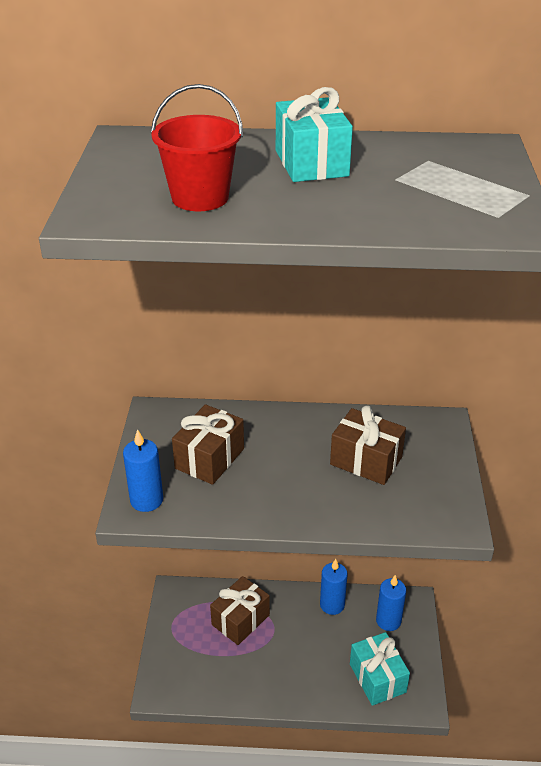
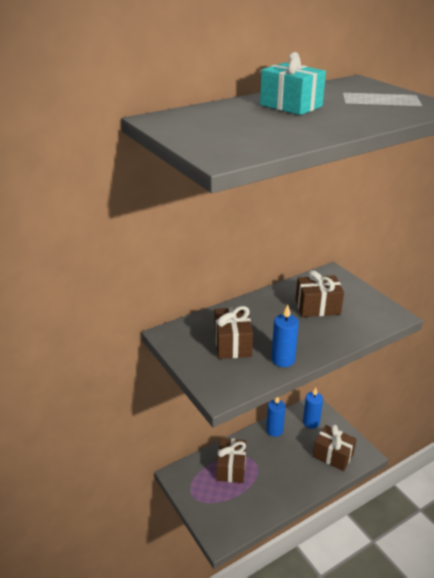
camera: 35 degrees left, 5 degrees down
(146, 500) = (223, 384): blue candle -> blue candle (283, 360)
(200, 197) = (266, 133): red bucket -> none
(377, 678) = (333, 455): turquoise gift -> brown gift

